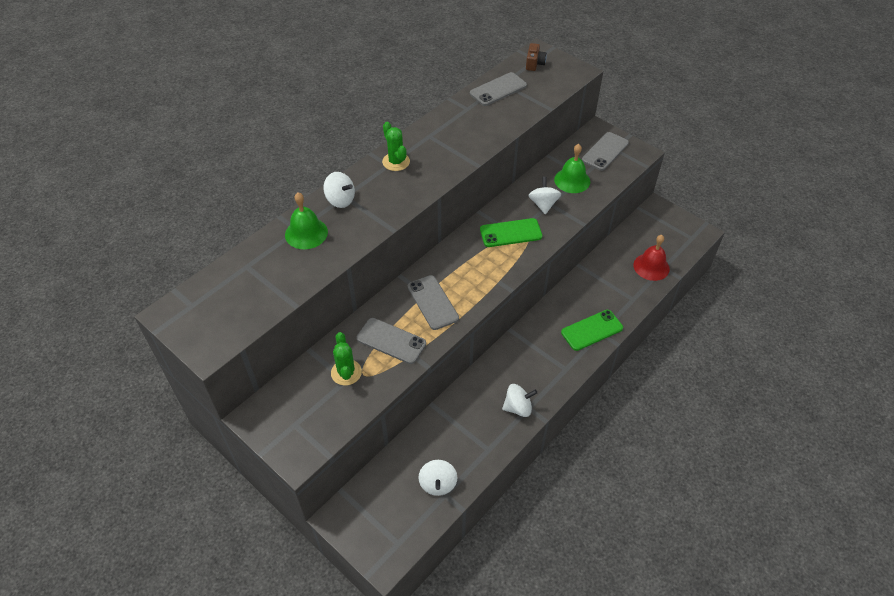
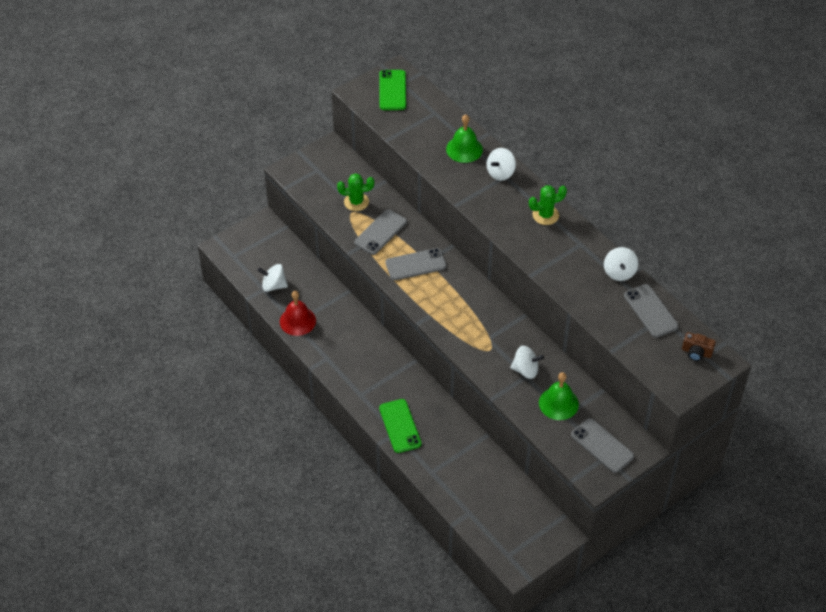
camera: 100 degrees right, 0 degrees up
(510, 233) = (490, 335): green phone -> green phone (392, 90)
(518, 407) = (329, 350): white spinning top -> white spinning top (619, 272)
(651, 266) = (472, 501): red bell -> red bell (297, 321)

